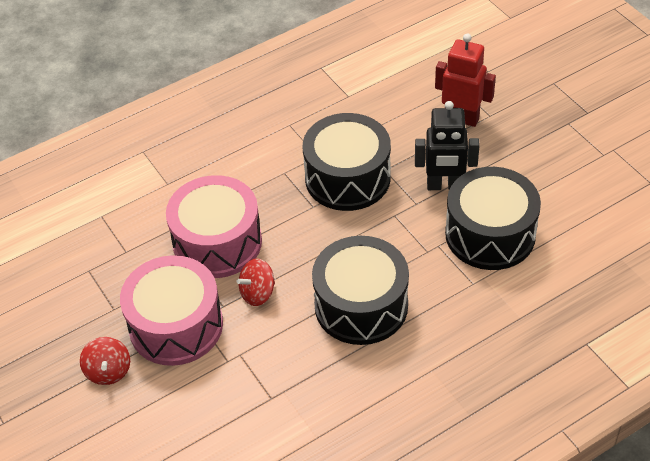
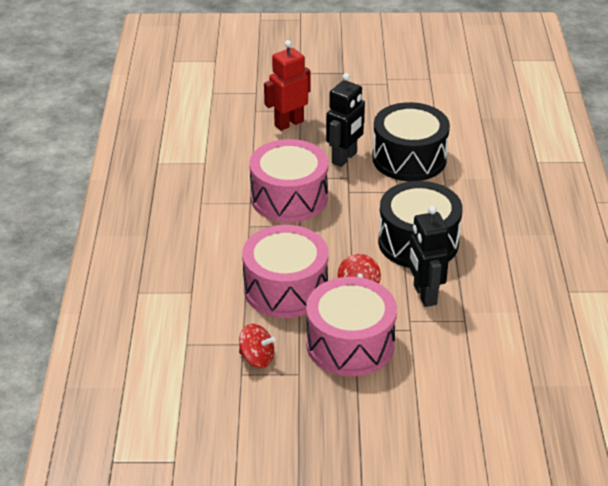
camera: 60 degrees left, 10 degrees down
(108, 371) = (362, 400): red spinning top -> red spinning top (257, 358)
(284, 348) = (424, 295): none -> black robot
(347, 178) = (289, 198): black drum -> pink drum

